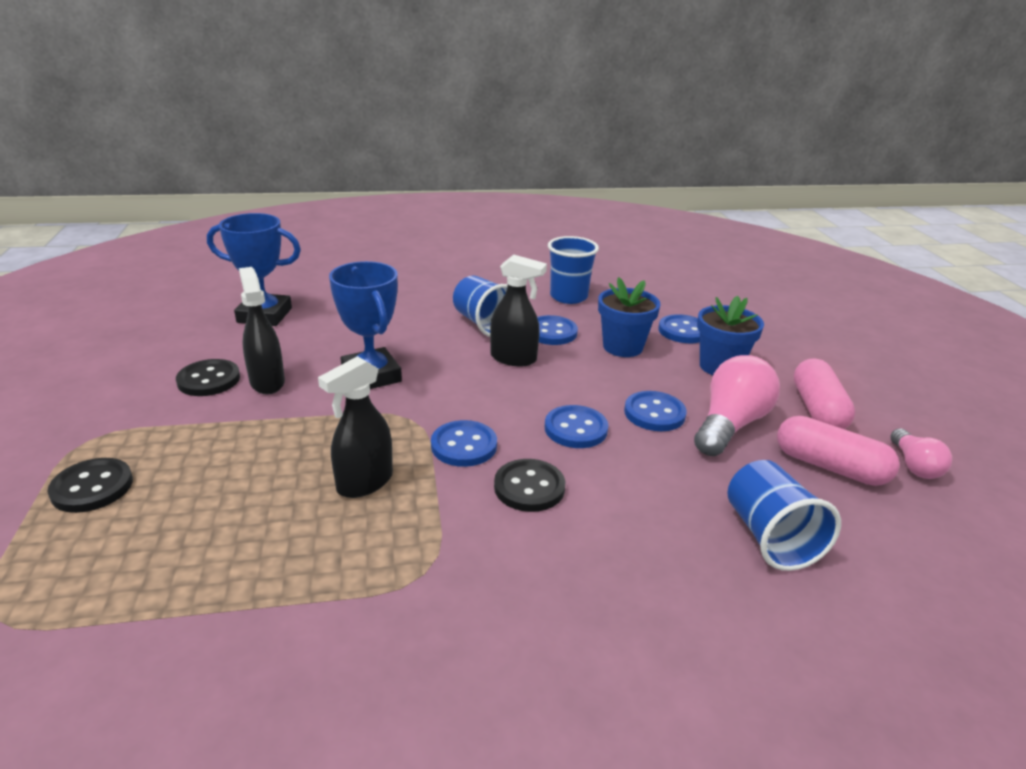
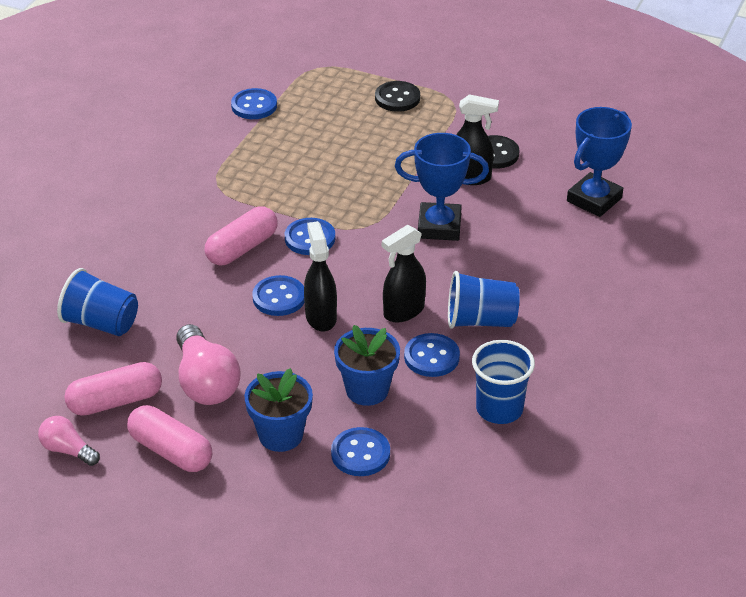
camera: 125 degrees right, 10 degrees up
(364, 483) = (310, 187): black spray bottle -> black spray bottle (321, 317)
(529, 487) = (242, 248): black button -> pink capsule
(654, 413) = (258, 349): blue button -> blue button (254, 106)

